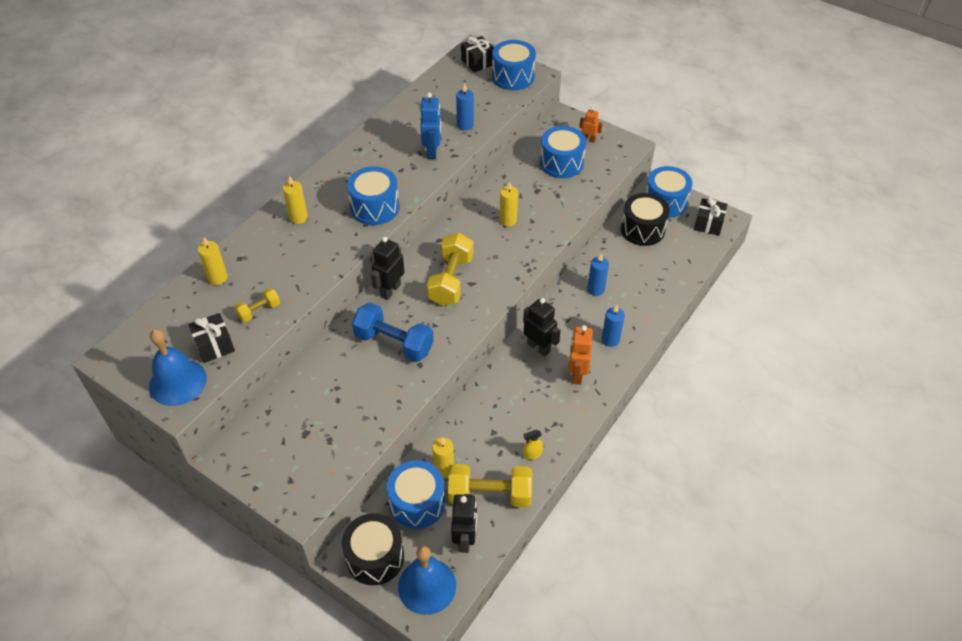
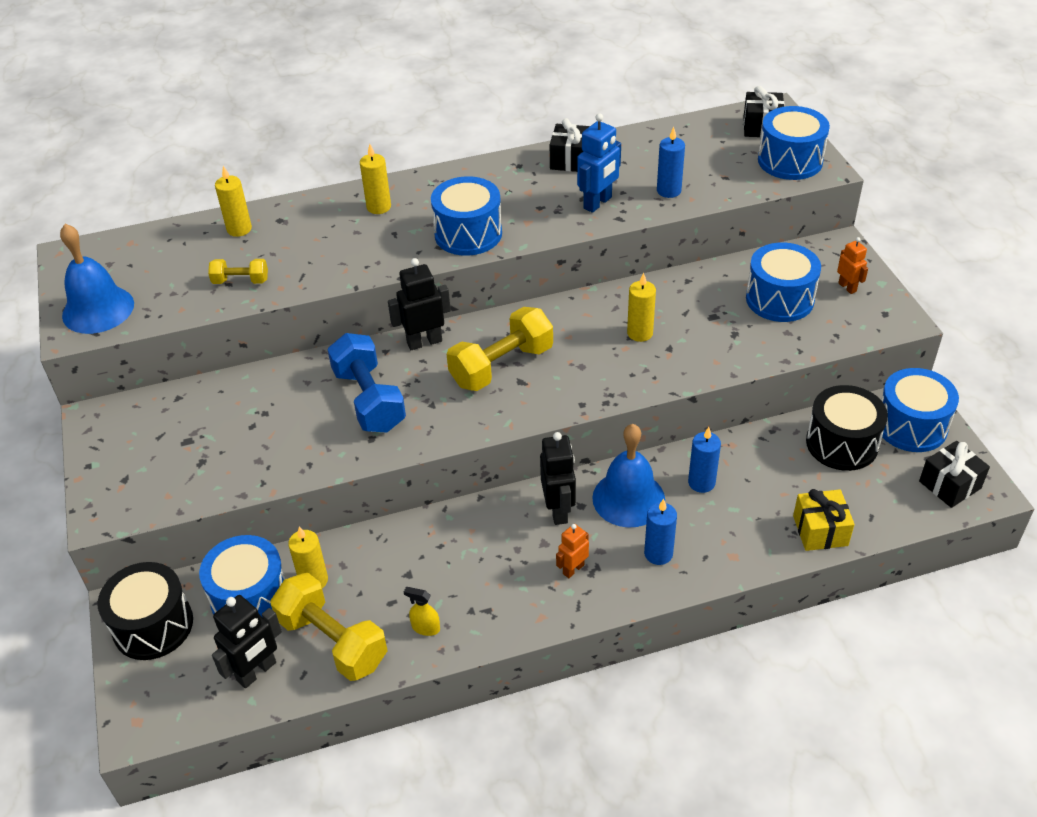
camera: 40 degrees right, 5 degrees down
(214, 345) = (165, 292): black gift -> black gift (571, 160)
(427, 586) = (169, 693): blue bell -> blue bell (628, 498)
(577, 374) = (573, 569): orange robot -> orange robot, size x0.61
(673, 281) = (820, 530): none -> yellow gift

